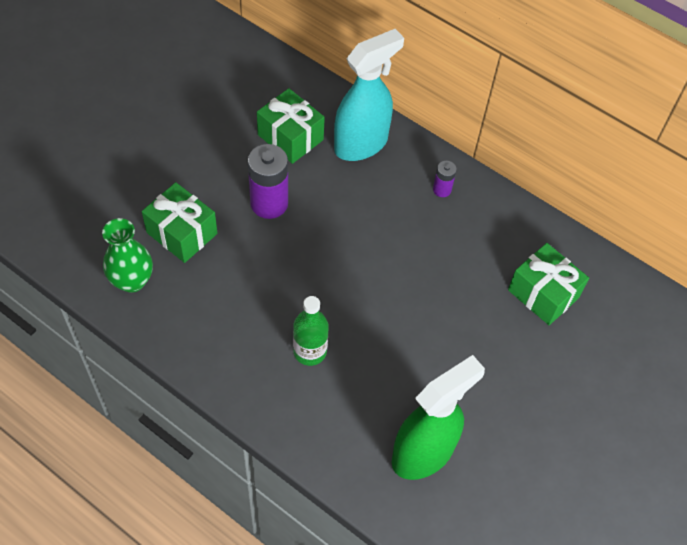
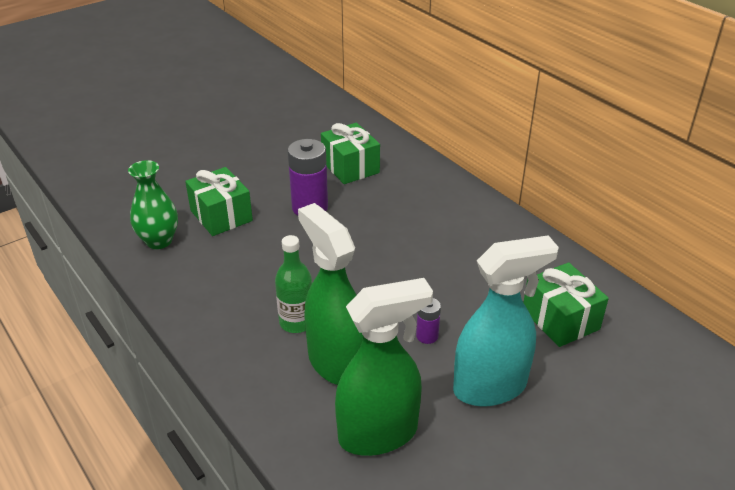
camera: 20 degrees right, 20 degrees down
(361, 144) = (414, 180): turquoise spray bottle -> turquoise spray bottle (490, 387)
(361, 388) = (336, 362): none -> green spray bottle
(442, 189) = (479, 222): purple battery -> purple battery (427, 336)

